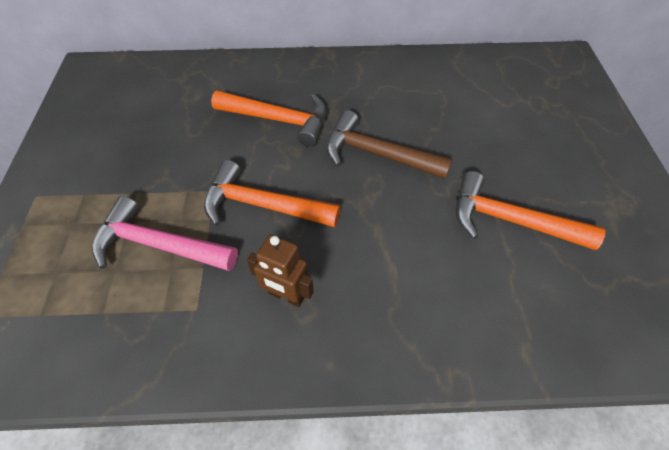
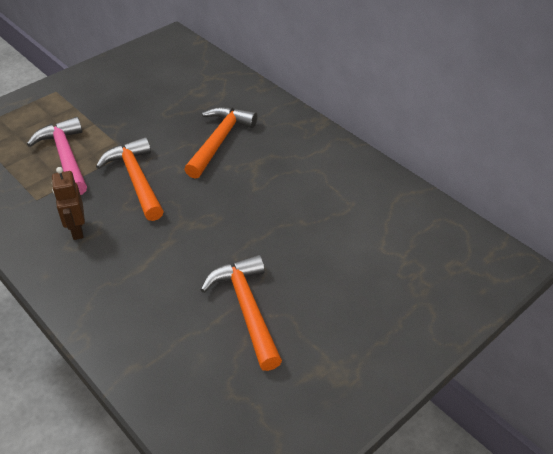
camera: 50 degrees right, 10 degrees down
(278, 120) = (219, 141): orange hammer -> orange hammer turned 135 degrees counterclockwise
(377, 154) = (240, 206): brown hammer -> none

